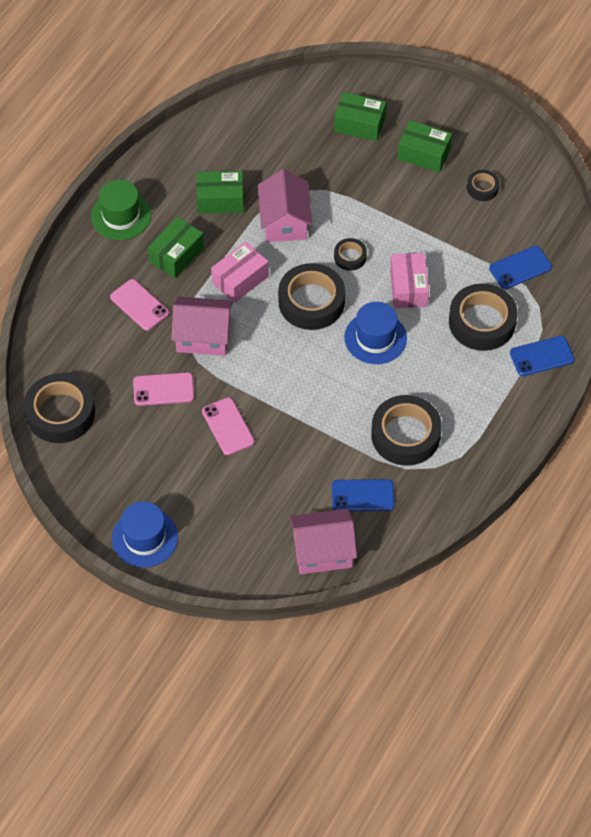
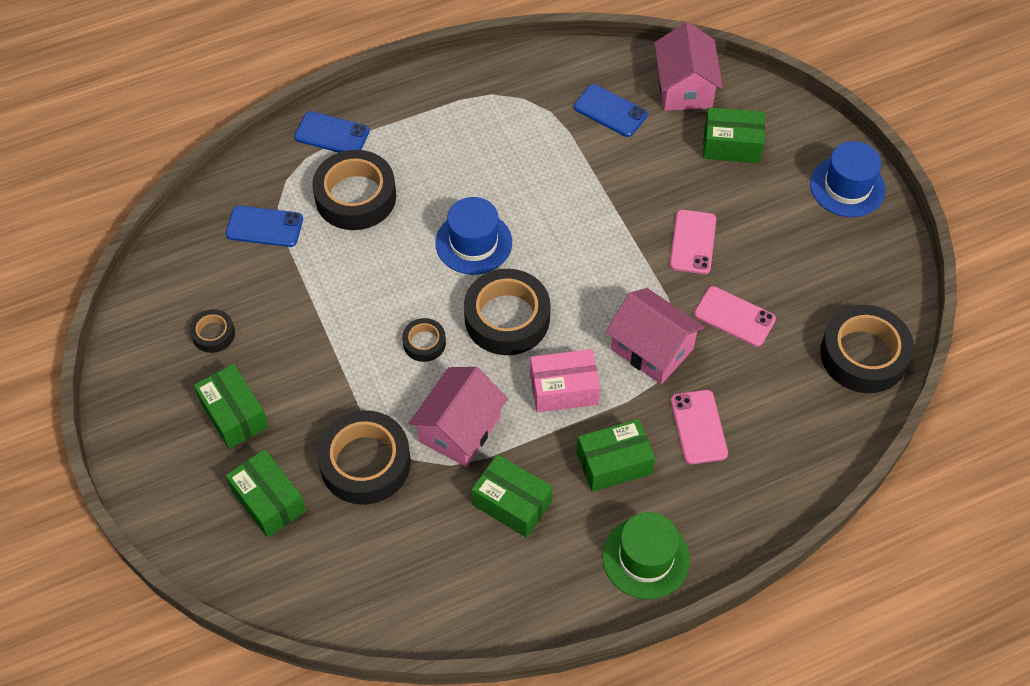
camera: 145 degrees left, 0 degrees up
(252, 521) = (731, 145): none -> green box
(322, 551) = (684, 87): pink house -> pink house turned 60 degrees clockwise
(405, 435) = (525, 138): black tape -> black tape (365, 463)
(408, 288) = (394, 273): pink box -> none

